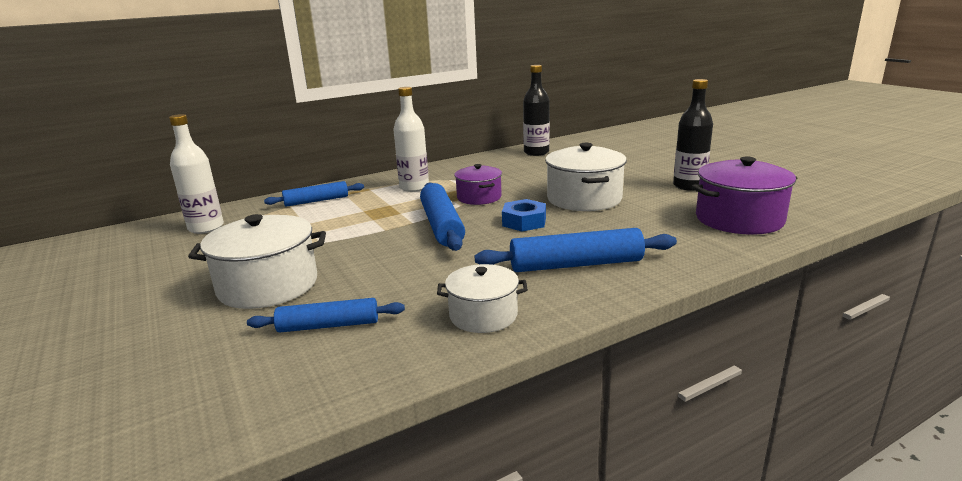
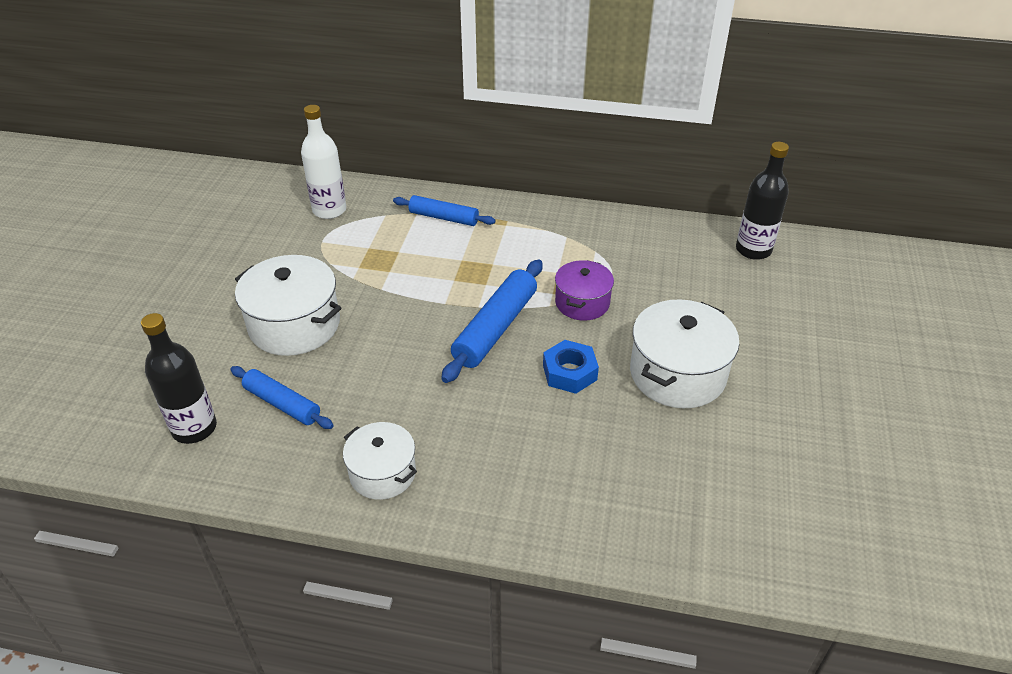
camera: 40 degrees right, 20 degrees up
(414, 187) = (546, 246): white bottle -> none
(576, 264) = (527, 468): blue rolling pin -> none
(689, 186) = (828, 429): black bottle -> black bottle (194, 428)
(739, 219) = (785, 523): purple pot -> none

